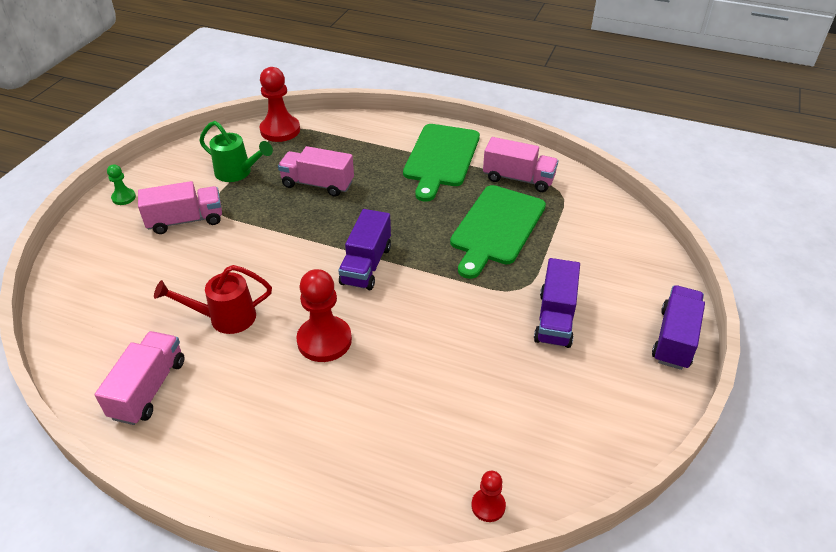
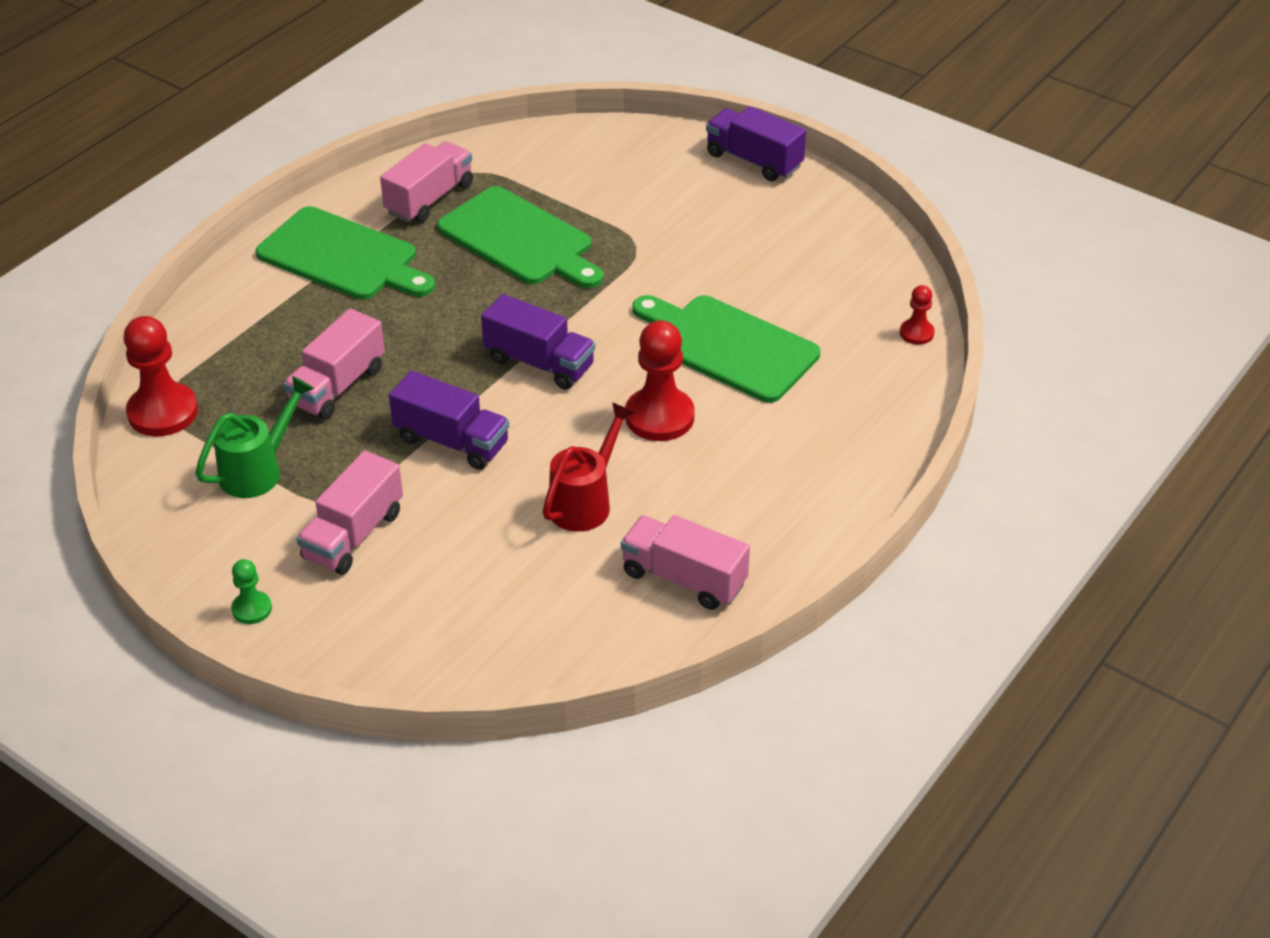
camera: 75 degrees left, 0 degrees up
(186, 220) = (353, 535): pink truck -> pink truck turned 150 degrees counterclockwise
(225, 318) = (585, 502): red watering can -> red watering can turned 150 degrees counterclockwise
(420, 367) = (728, 346): none -> green cutting board
(555, 318) = (694, 232): purple truck -> purple truck (452, 441)

